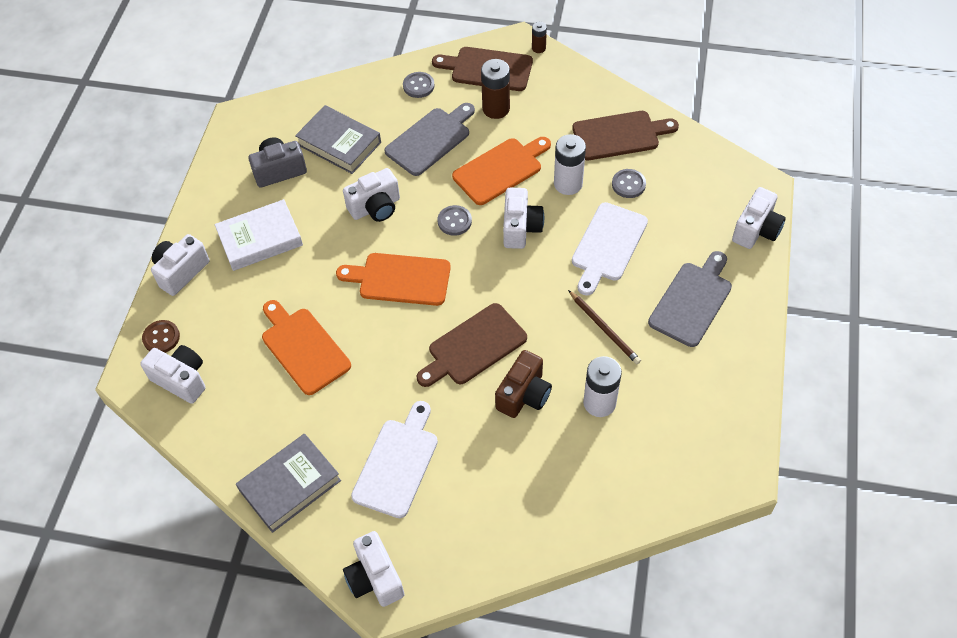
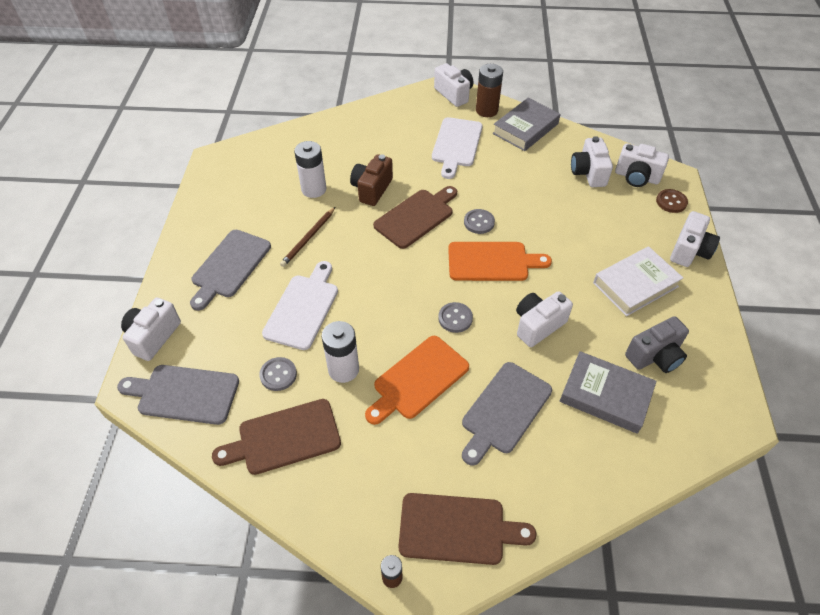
camera: 170 degrees right, 5 degrees down
(303, 348) = (553, 204): orange cutting board -> none
(418, 86) = (541, 489): grey button -> grey button (479, 222)
(496, 109) = (436, 463): brown battery -> brown battery (486, 110)
(520, 228) = (389, 317): white camera -> white camera (588, 173)
(604, 329) = (308, 238): brown pencil -> brown pencil turned 105 degrees counterclockwise
(713, 176) = (184, 394): none -> grey cutting board

